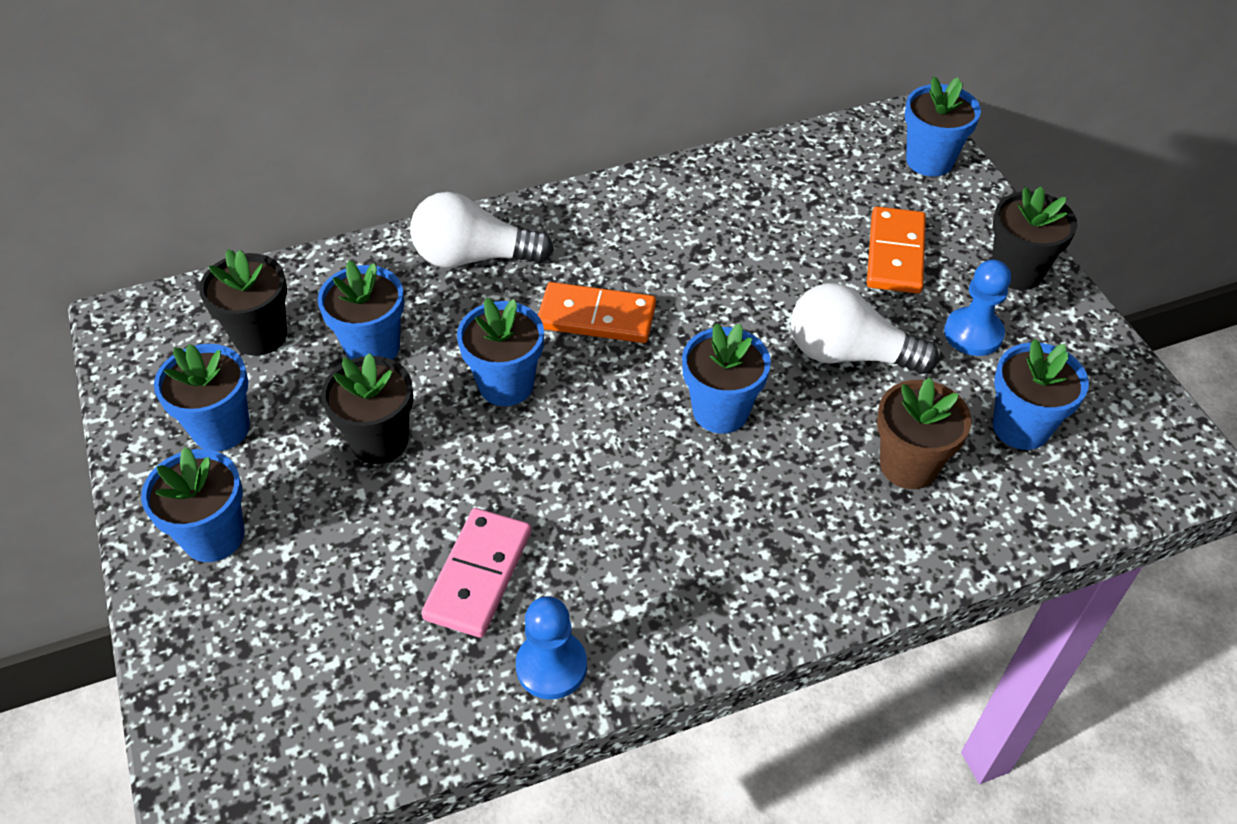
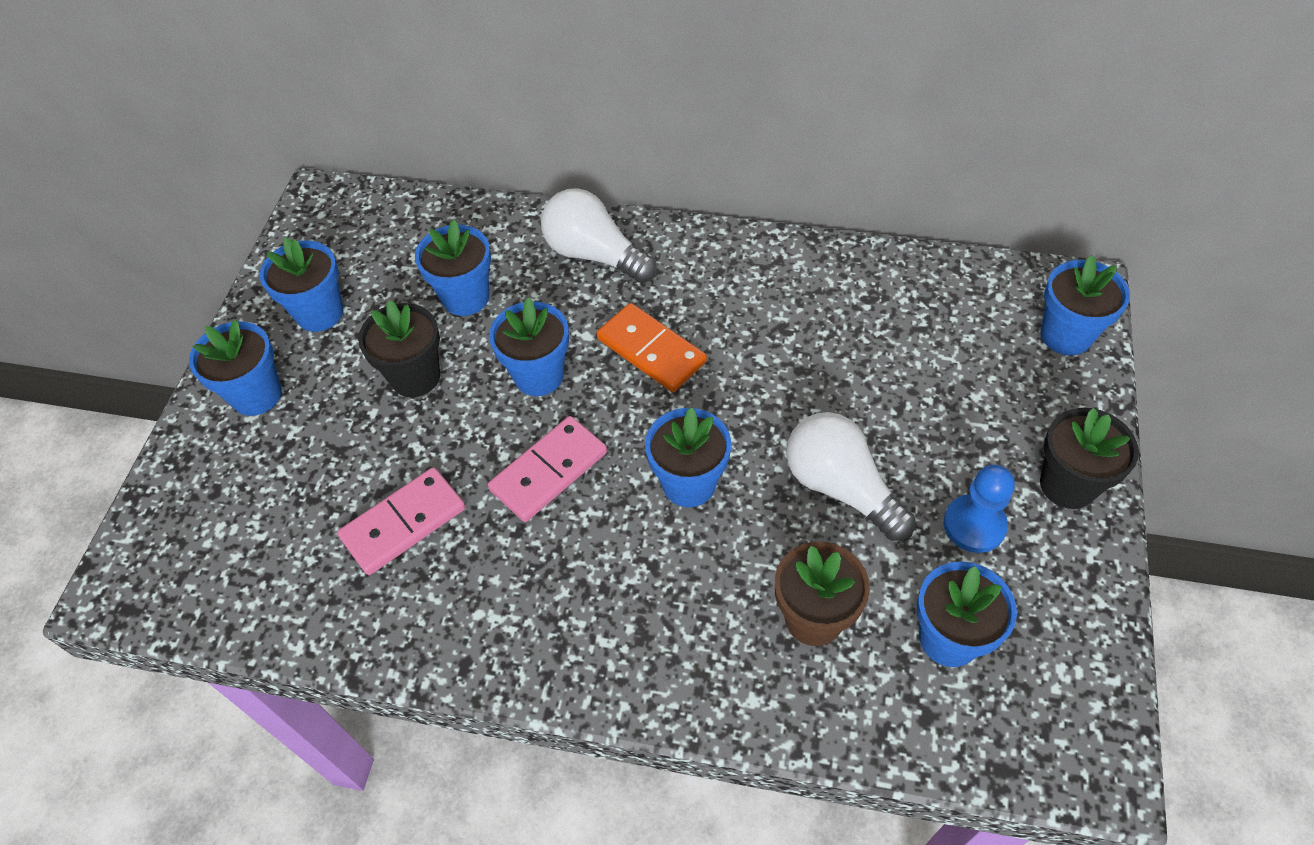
camera: 35 degrees right, 5 degrees up
(260, 335) = (397, 251): black flower pot -> none
(551, 666) = (399, 627): blue pawn -> none
(584, 461) = (548, 471): none -> pink domino
(895, 254) = (958, 412): orange domino -> none

